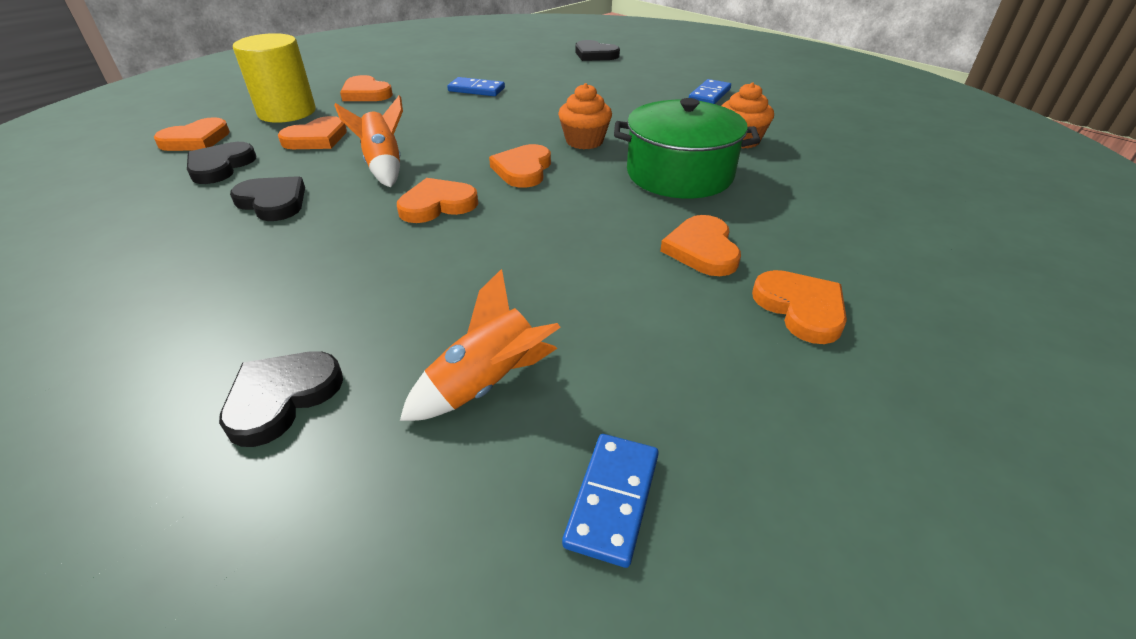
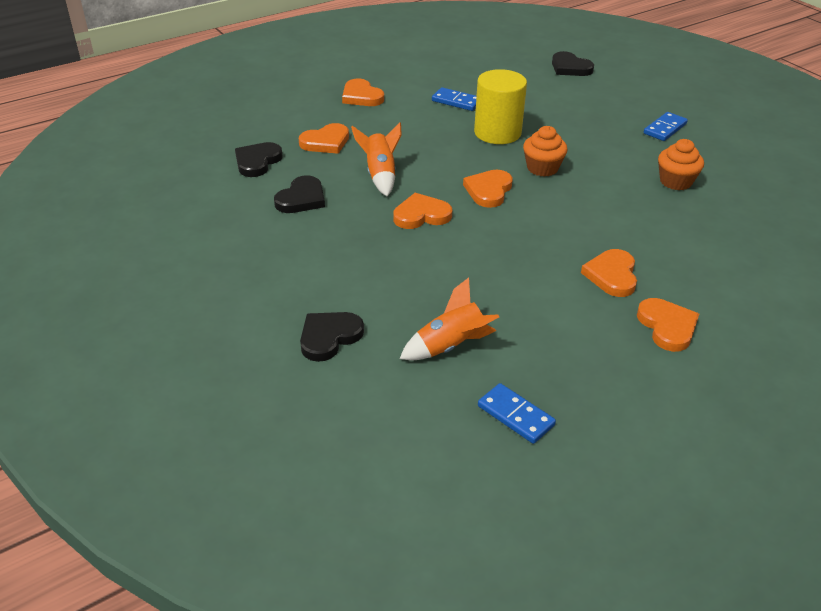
camera: 10 degrees right, 0 degrees up
(196, 140) = (233, 133): orange heart -> none
(273, 202) = (301, 199): black heart -> black heart turned 75 degrees clockwise
(287, 112) = (299, 111): yellow cylinder -> yellow cylinder (497, 132)
(613, 500) = (515, 415): blue domino -> blue domino turned 75 degrees counterclockwise
(679, 174) = (613, 209): green pot -> none

